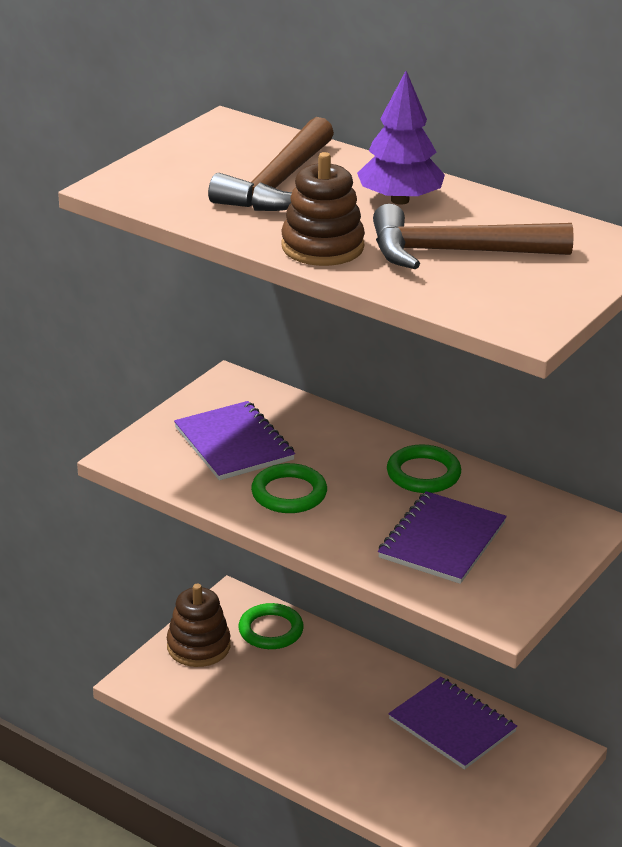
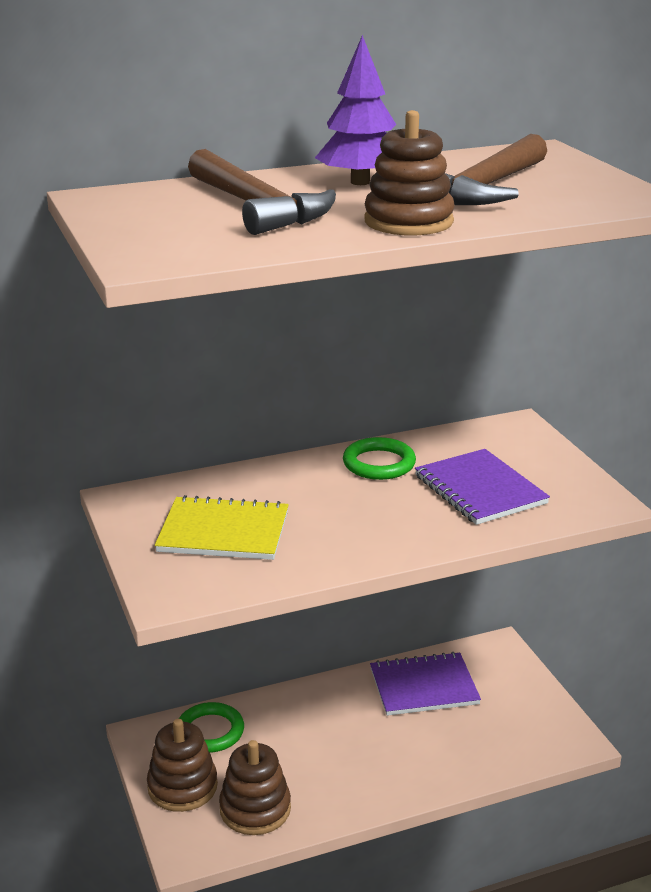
camera: 55 degrees left, 5 degrees down
(211, 695) = (255, 809): none -> brown stacking toy
(234, 444) = (223, 532): purple notebook -> yellow notebook
(289, 493) = (335, 533): green ring -> none

